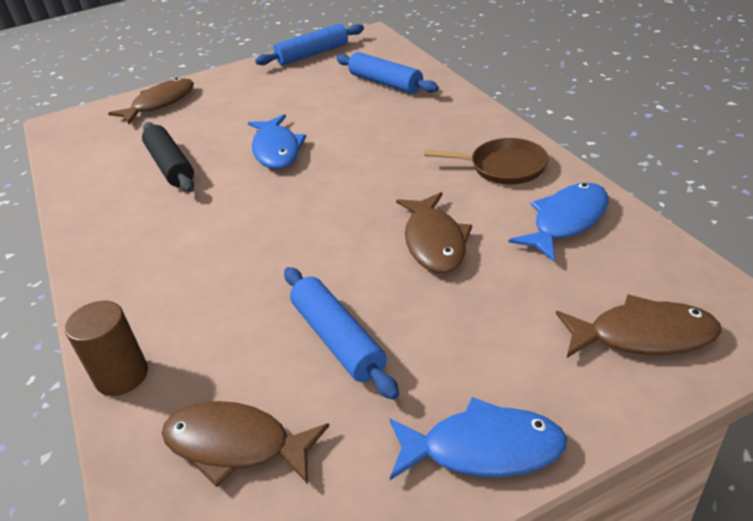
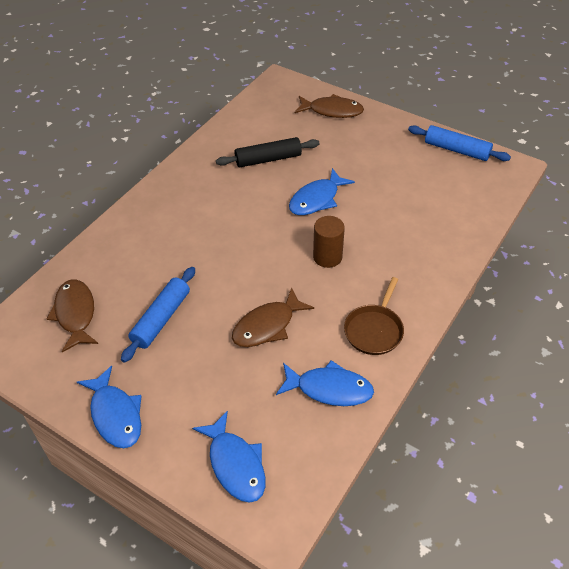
camera: 55 degrees right, 10 degrees up
(122, 375) = (96, 246): brown cylinder -> brown cylinder (327, 257)
(170, 166) = (268, 159): black rolling pin -> black rolling pin turned 45 degrees clockwise
(385, 83) = (444, 213): blue rolling pin -> none
(504, 167) = (374, 330): brown pan -> brown pan turned 45 degrees clockwise
(643, 335) = (235, 464): brown fish -> blue fish

